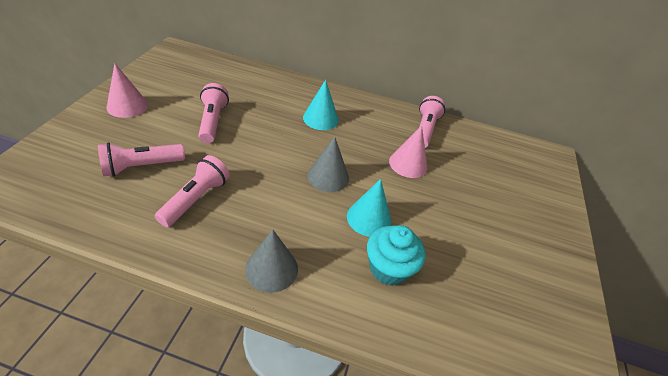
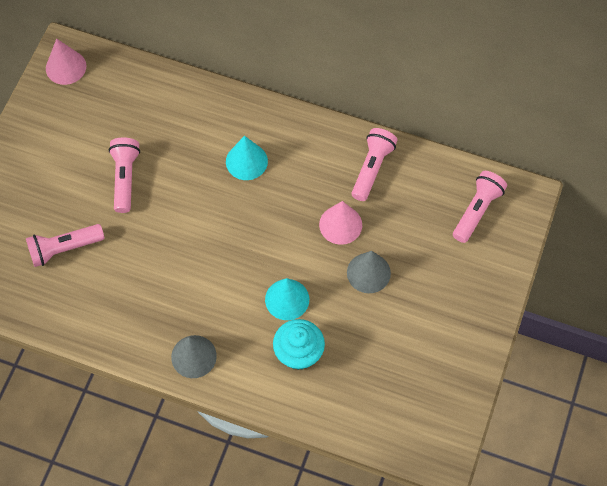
camera: 10 degrees right, 20 degrees up
(127, 106) = (31, 162): pink cone -> pink cone (66, 67)
(196, 199) = (121, 285): pink flashlight -> pink flashlight (477, 210)
(328, 176) = (250, 249): grey cone -> grey cone (368, 272)

